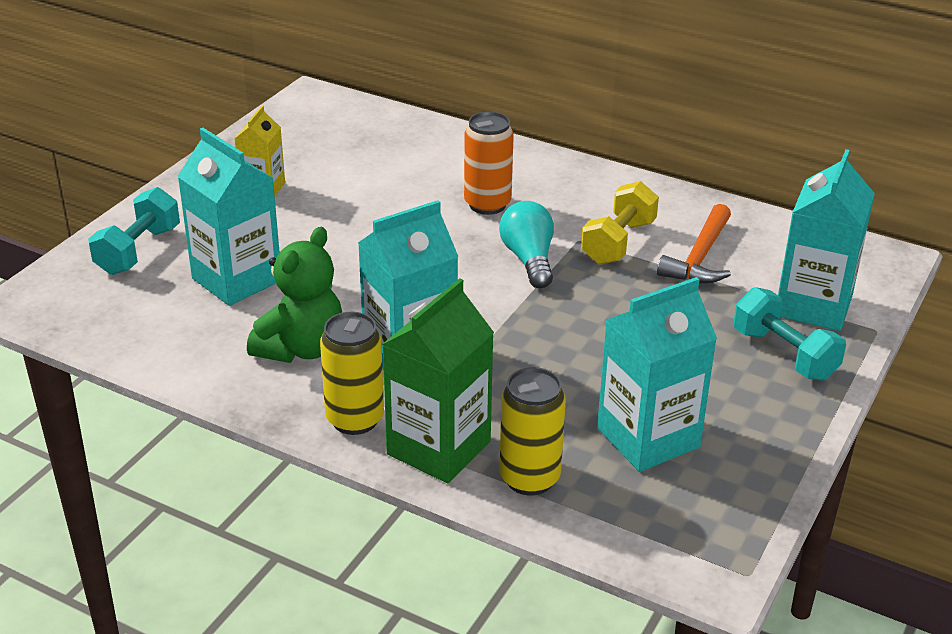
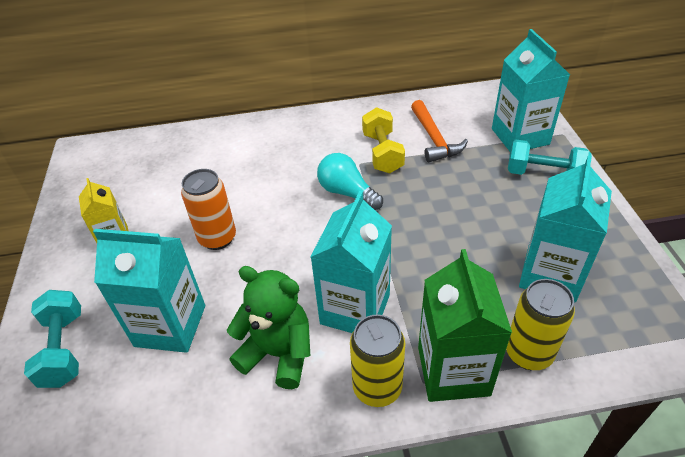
camera: 35 degrees left, 10 degrees up
(301, 348) = (278, 353): green teddy bear -> green teddy bear turned 60 degrees counterclockwise
(487, 204) = (280, 168): orange can -> orange can (217, 238)

